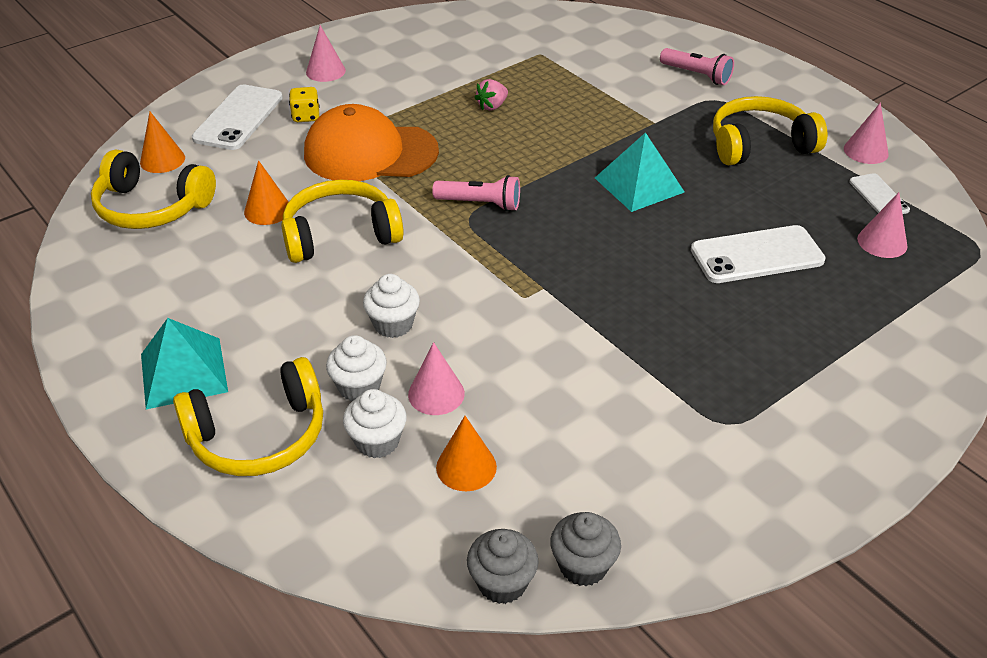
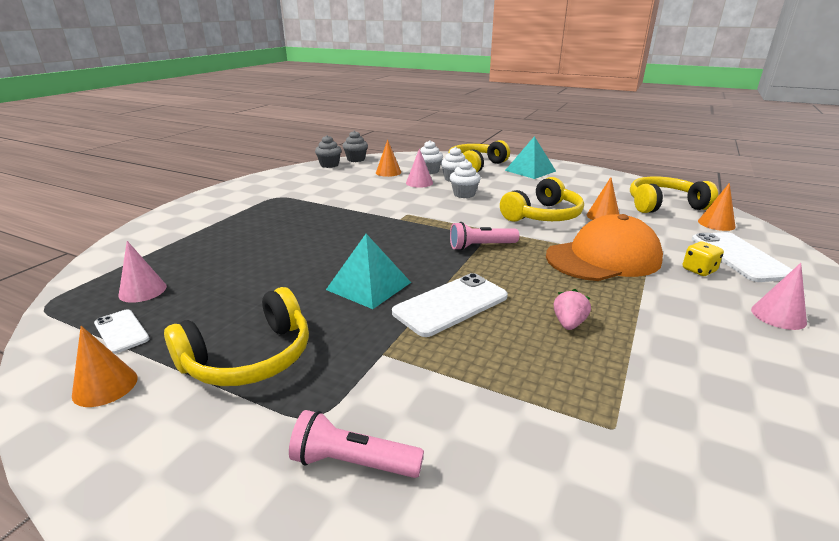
camera: 155 degrees right, 15 degrees down
(756, 255) = (258, 260): white phone -> white phone (451, 304)
(866, 151) = (105, 386): pink cone -> orange cone

